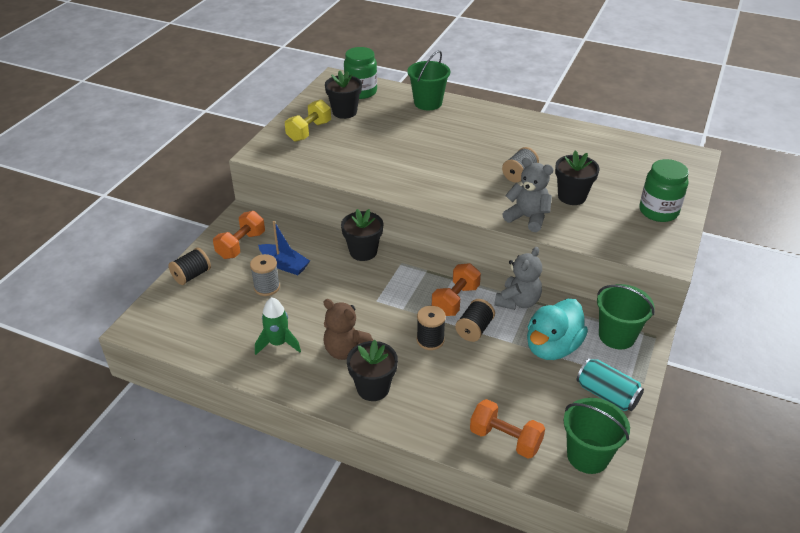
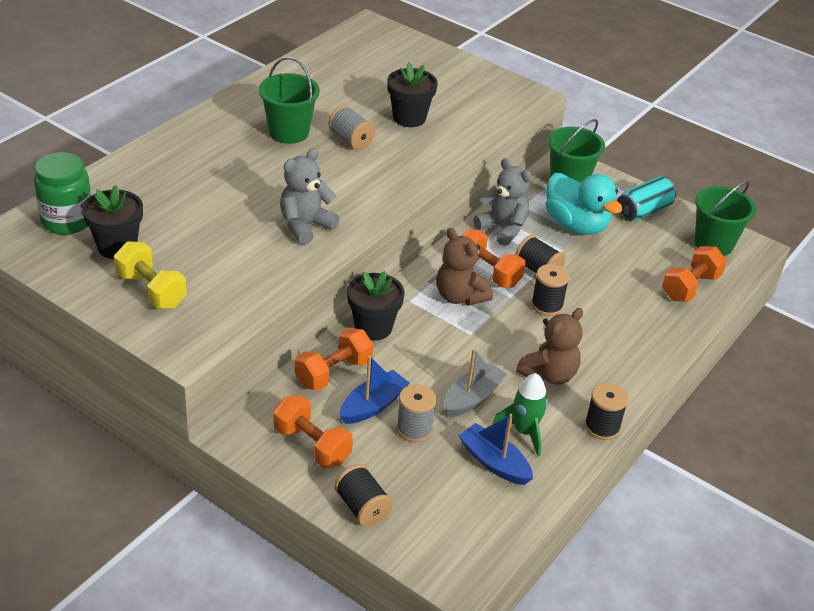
camera: 80 degrees left, 0 degrees up
(243, 331) = (494, 462): none -> blue boat
(295, 388) = (602, 427): none -> black spool
(306, 311) = (472, 398): none -> grey boat
(310, 242) = (333, 372): none -> orange dumbbell
(373, 388) = (611, 363): black flower pot -> none
(417, 289) = (459, 296): none -> brown teddy bear
(428, 103) = (142, 168): green bucket -> green bucket (289, 132)
(527, 218) = (436, 156): grey teddy bear -> grey teddy bear (305, 226)
(658, 211) = (456, 76): green jar -> none

